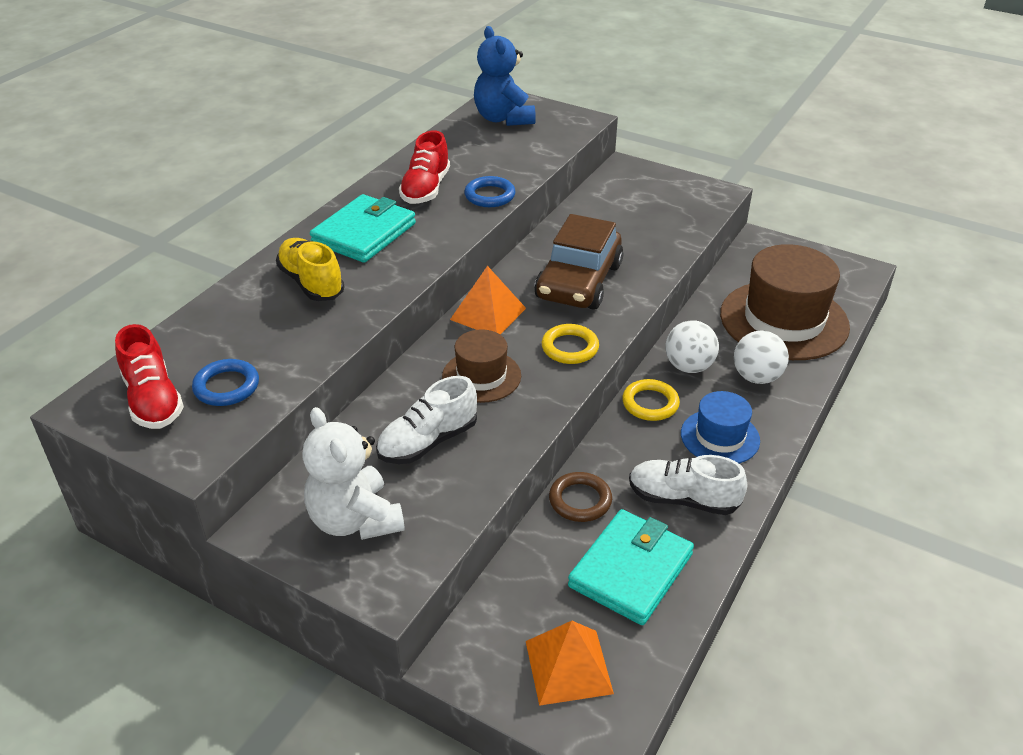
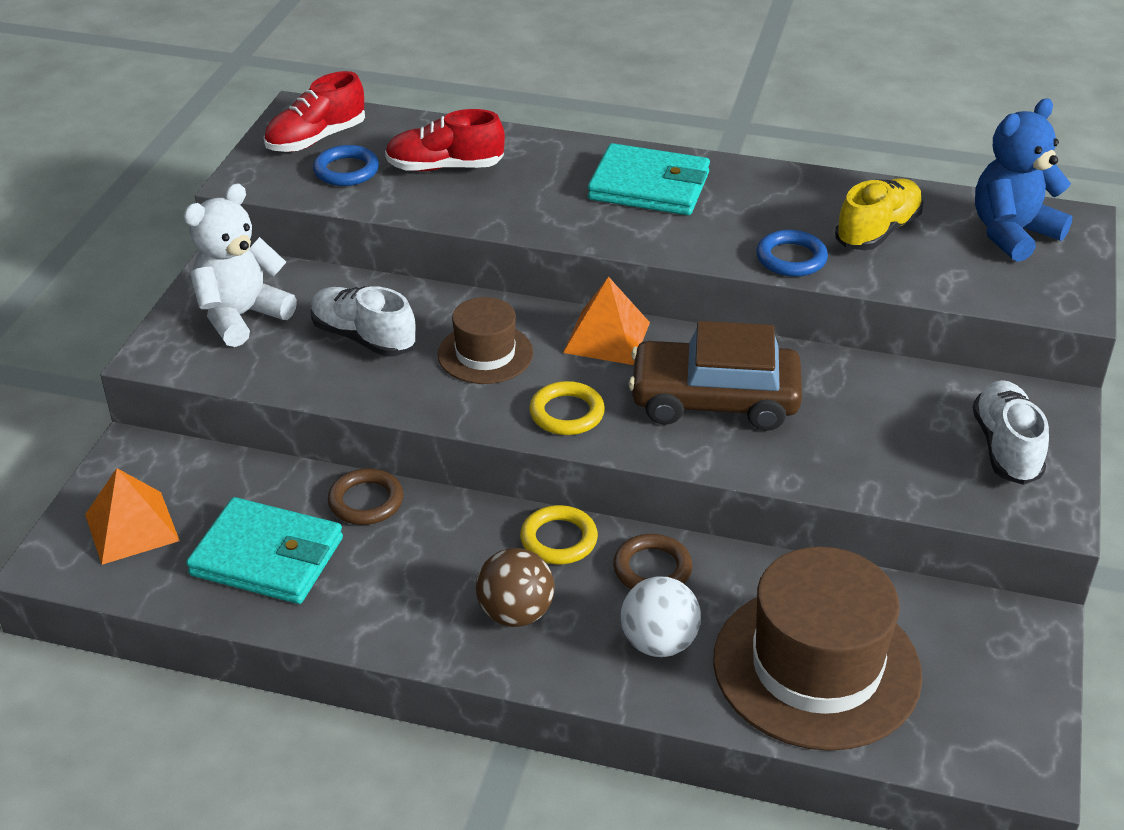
camera: 75 degrees right, 0 degrees up
(311, 283) = (534, 176): yellow shoe -> yellow shoe (877, 231)
(426, 189) = (775, 208): red shoe -> red shoe (445, 167)
(683, 499) = (390, 589): white shoe -> white shoe (1006, 447)
(689, 366) = (652, 569): white ball -> brown ring
(720, 437) = (515, 613): blue hat -> brown ball

